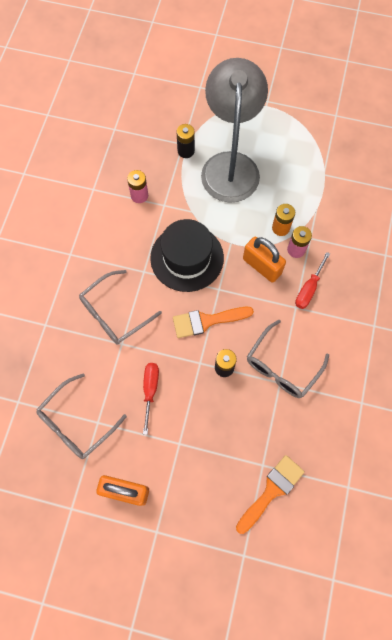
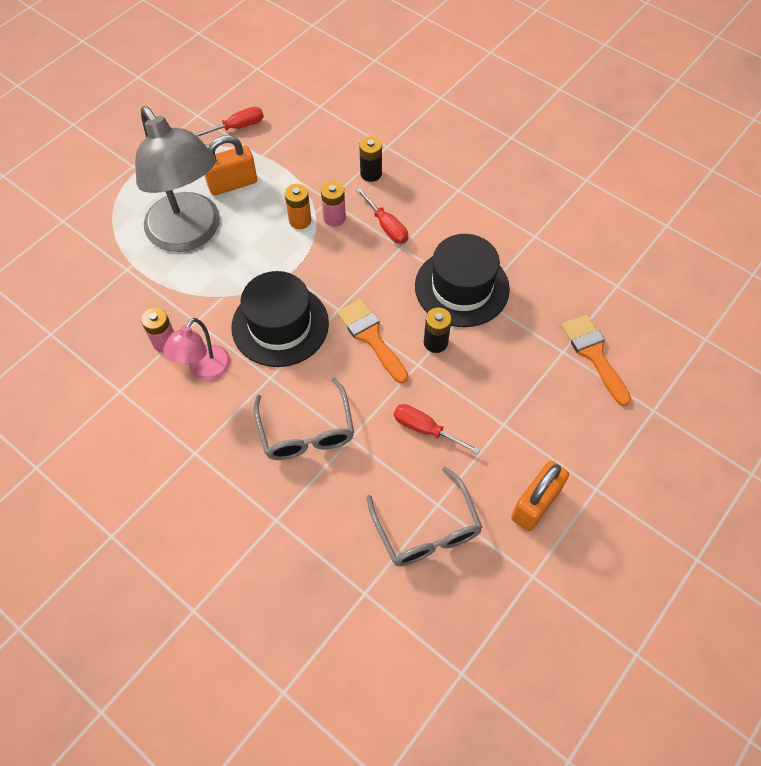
camera: 65 degrees left, 10 degrees down
(130, 230) = (205, 370): none -> pink lamp
(186, 151) = (139, 270): black battery -> black battery (371, 173)
(206, 321) = (371, 337): orange brush -> orange brush turned 135 degrees clockwise
(230, 165) = (190, 234): grey lamp -> grey lamp turned 150 degrees counterclockwise
(262, 266) = (335, 257): orange padlock -> orange padlock (232, 184)
(282, 366) = (462, 287): grey glasses -> black hat
(340, 146) = (237, 127): none -> red screwdriver

